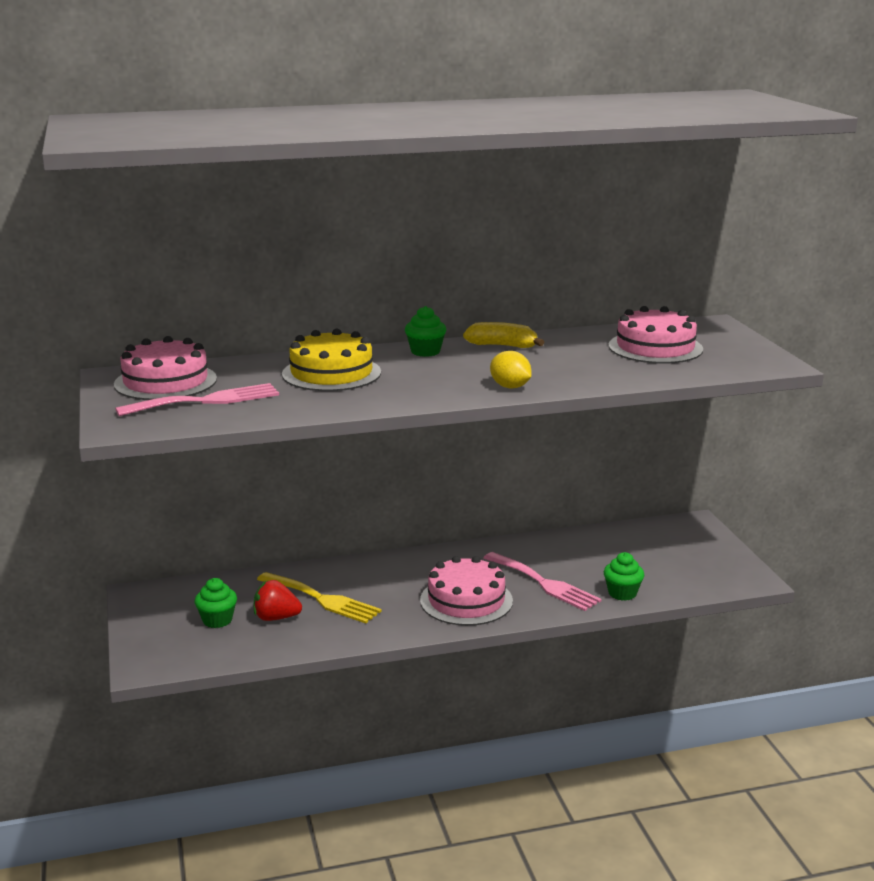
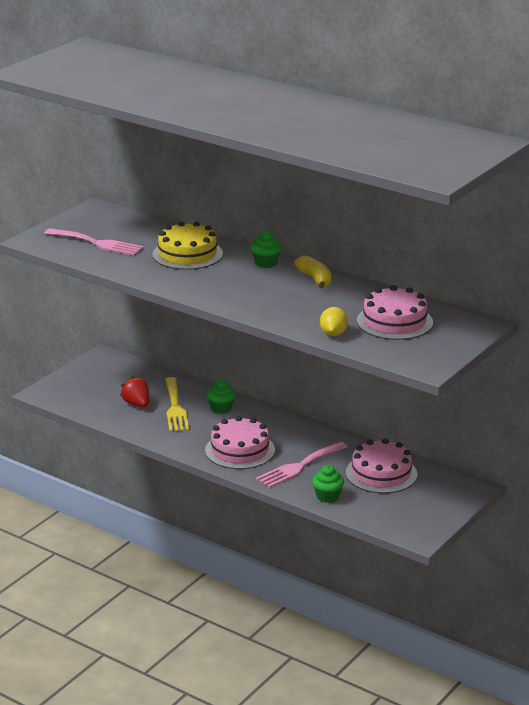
camera: 50 degrees right, 5 degrees up
(165, 382) = (107, 223): pink cake -> pink cake (381, 473)
(217, 620) = (110, 390): green cupcake -> green cupcake (221, 408)
(510, 387) = (246, 305): yellow lemon -> yellow lemon (333, 334)
(544, 583) = (299, 466): pink fork -> pink fork turned 45 degrees clockwise

